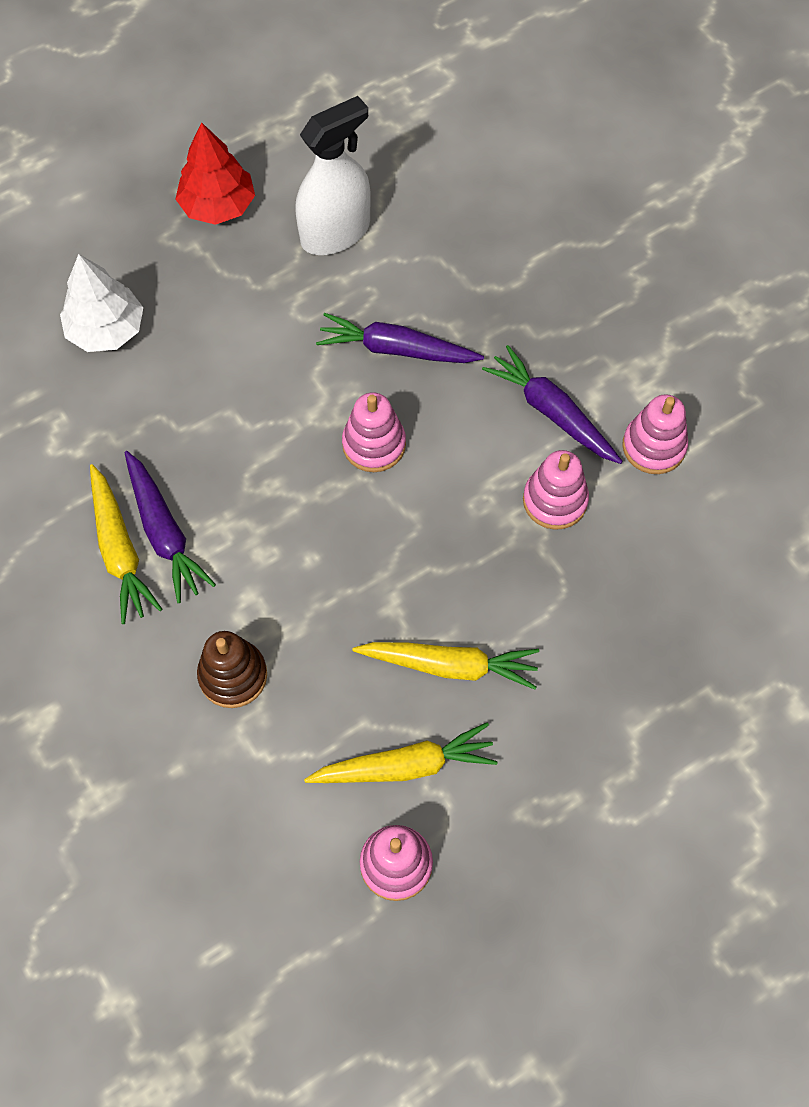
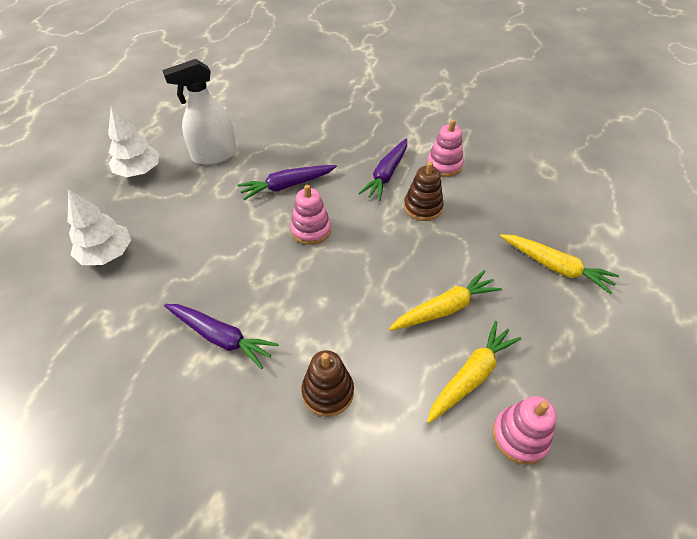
camera: 35 degrees left, 15 degrees down
(120, 550) = (197, 364): yellow carrot -> yellow carrot (555, 267)
(218, 205) = (139, 171): red tree -> white tree
(335, 232) = (215, 155): white spray bottle -> white spray bottle turned 135 degrees counterclockwise
(552, 412) = (386, 174): purple carrot -> purple carrot turned 75 degrees counterclockwise
(555, 500) = (423, 207): pink stacking toy -> brown stacking toy

